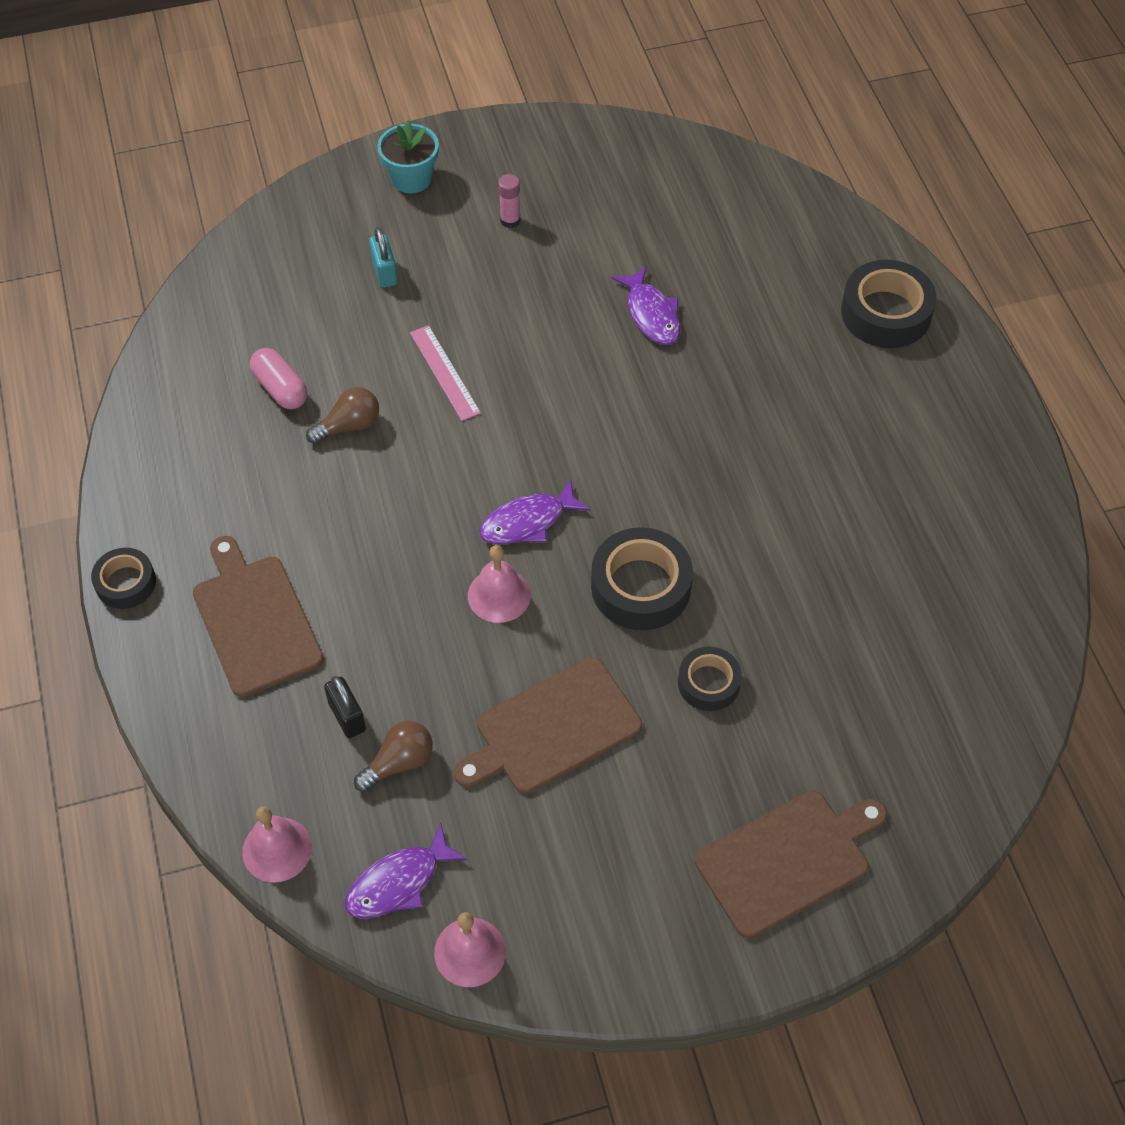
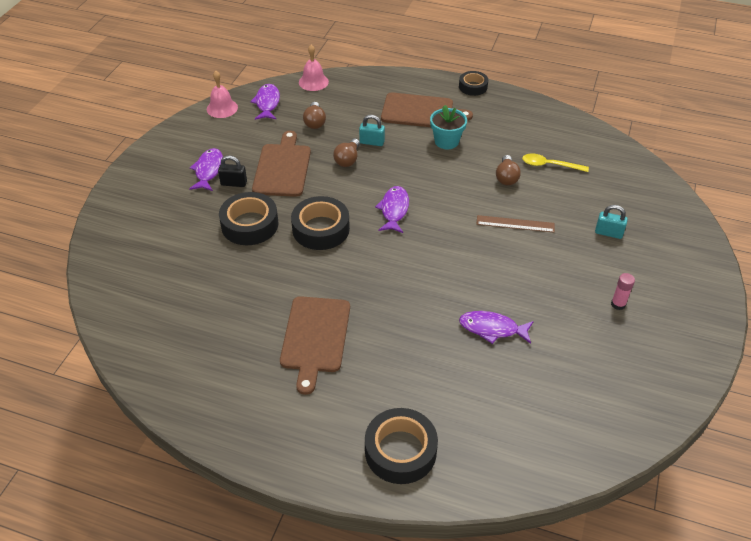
camera: 125 degrees right, 10 degrees down
(281, 388) = (549, 165): pink capsule -> yellow spoon
(347, 716) = (349, 117): black padlock -> black padlock (234, 183)
(391, 642) = (372, 142): none -> turquoise padlock
(411, 179) = (685, 277): turquoise flower pot -> turquoise flower pot (446, 141)
(444, 372) = (515, 224): pink ruler -> brown ruler
(461, 649) = (348, 160): none -> brown light bulb
(499, 595) = (363, 182): pink bell -> none
(645, 836) = (208, 170): none -> purple fish
(708, 683) = (250, 224): black tape -> black tape, size x1.67
(788, 860) = (150, 204): brown cutting board -> brown cutting board (315, 338)

